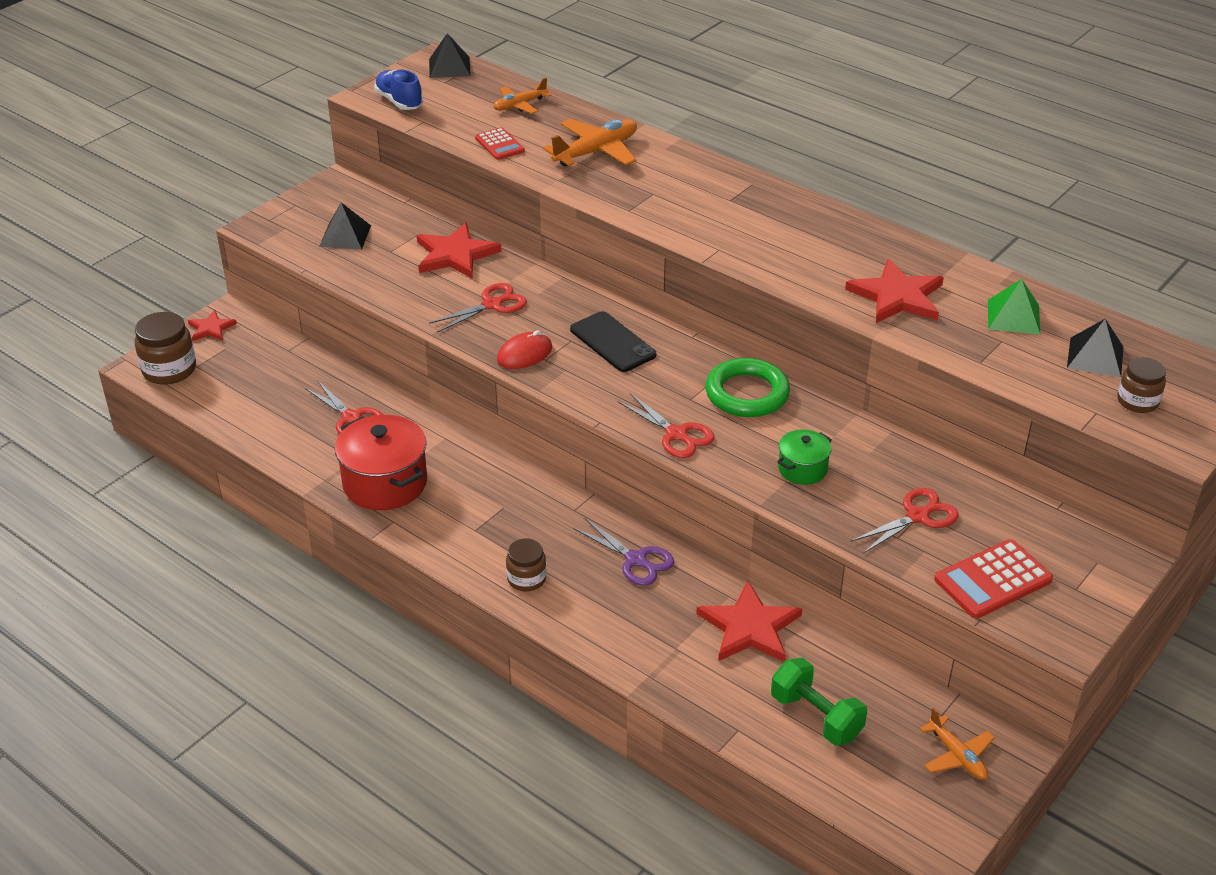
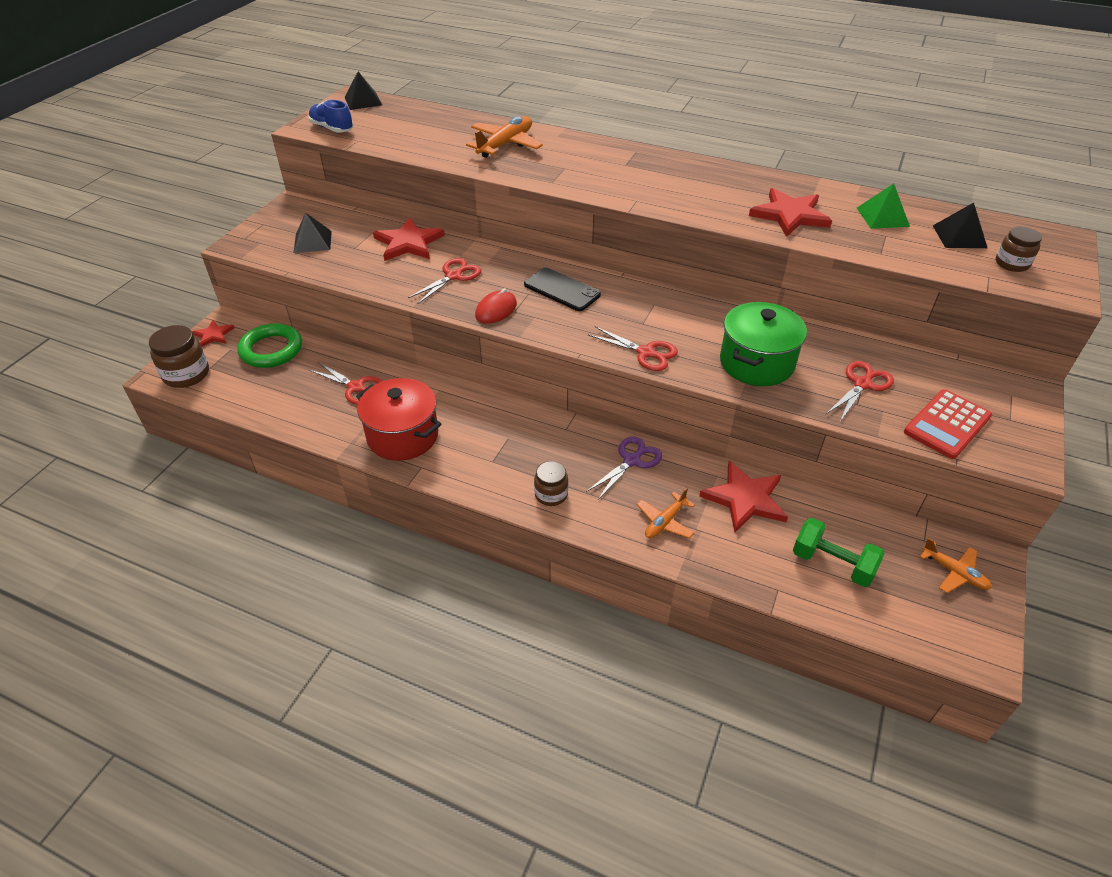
camera: 15 degrees left, 5 degrees up
(499, 144) = (426, 149): red calculator -> none
(520, 105) = (430, 120): orange plane -> orange plane (665, 522)
(635, 560) = (631, 461): purple scissors -> purple scissors turned 75 degrees counterclockwise
(747, 393) = (684, 312): green ring -> green ring (271, 350)
(802, 469) = (756, 363): green pot -> green pot, size x1.85

